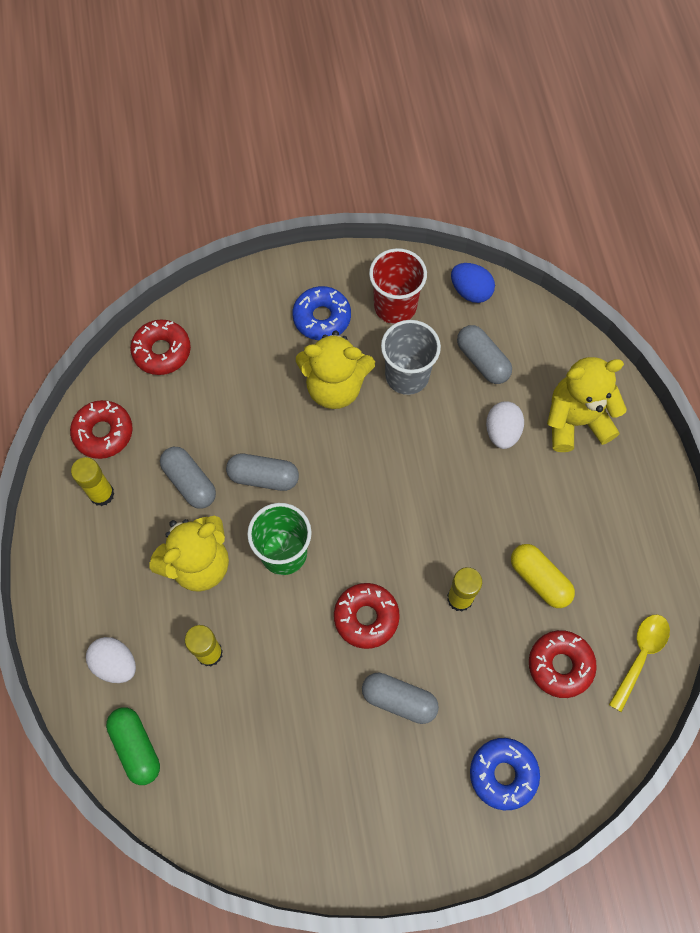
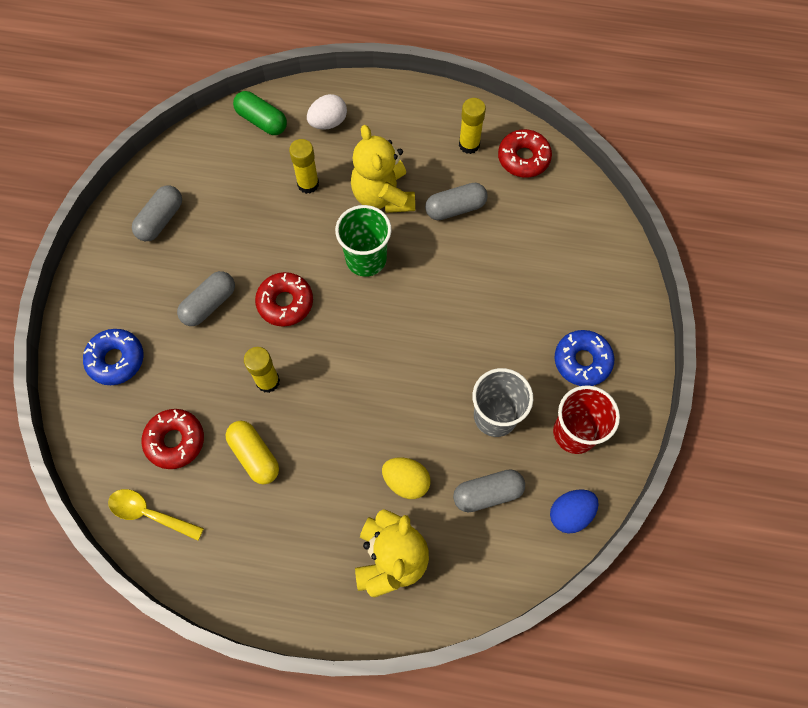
camera: 110 degrees right, 0 degrees up
(136, 747) = (262, 121): green capsule -> green capsule turned 45 degrees clockwise
(162, 351) = (588, 219): red donut -> none
(263, 477) = (439, 264): grey capsule -> grey capsule (161, 220)
(335, 387) = (505, 348): yellow teddy bear -> none
(502, 432) = (406, 481): white egg -> yellow egg
(539, 579) = (254, 455): yellow capsule -> yellow capsule turned 75 degrees clockwise
(640, 656) = (150, 514): yellow spoon -> yellow spoon turned 150 degrees clockwise

